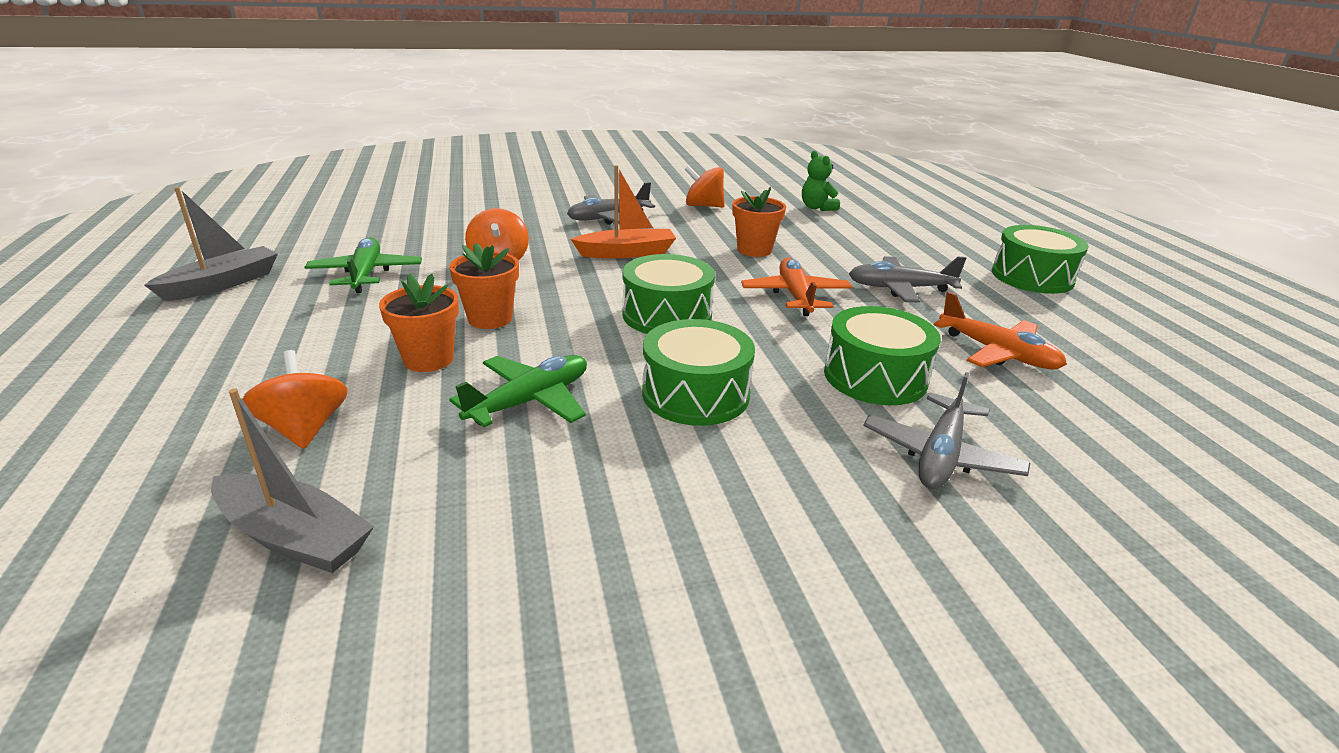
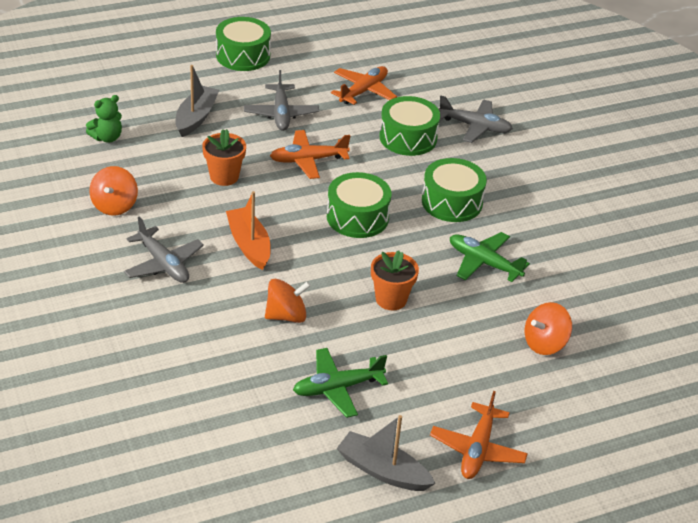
camera: 100 degrees left, 10 degrees up
(176, 340) = (477, 450): none -> orange plane
(294, 537) = (617, 316): grey boat -> grey boat (196, 117)
(428, 359) = (455, 315): orange flower pot -> none

